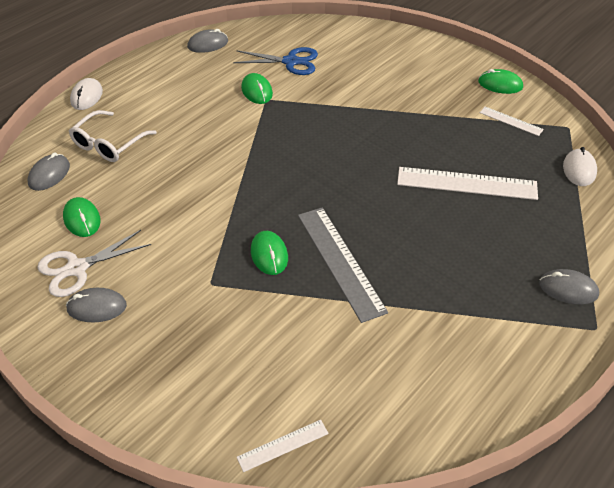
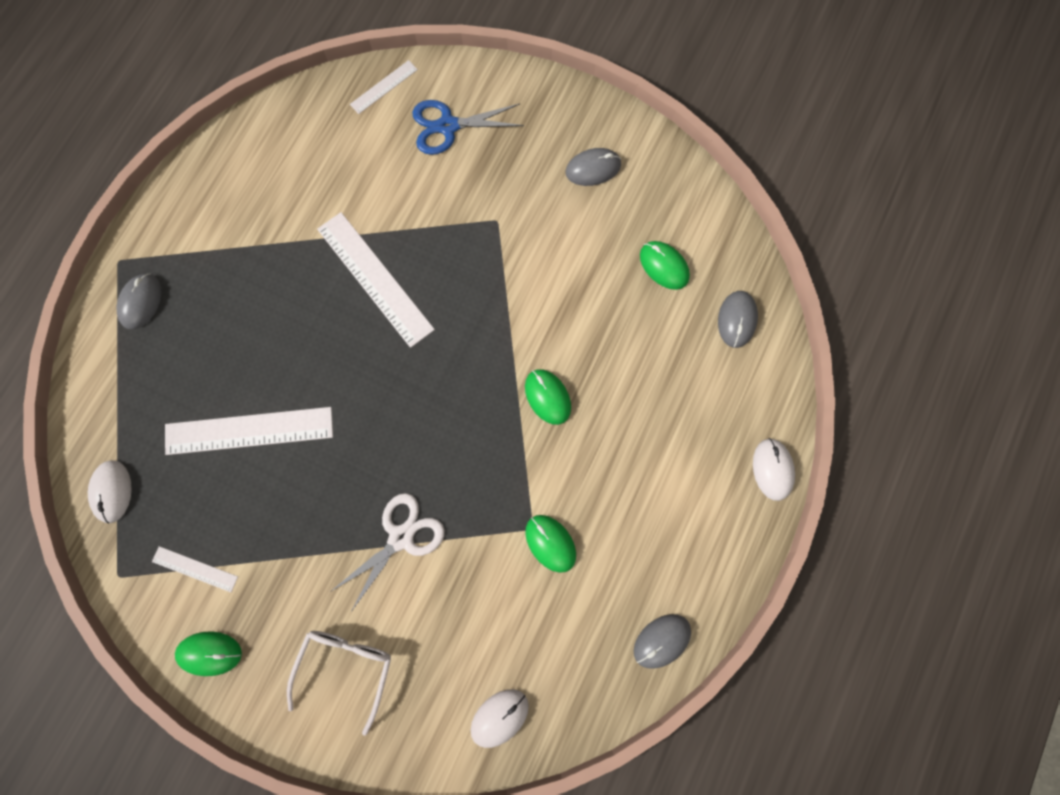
camera: 165 degrees right, 30 degrees up
(77, 268) = (635, 205): white scissors -> white scissors (401, 537)
(108, 144) = (696, 386): white glasses -> white glasses (345, 668)
(269, 255) = (450, 269): green mouse -> green mouse (547, 397)
(290, 62) = (523, 628): blue scissors -> blue scissors (448, 126)
(319, 34) = (499, 717): none -> white mouse
(340, 262) = (375, 279): grey ruler -> white ruler
(568, 289) = (141, 302): grey mouse -> grey mouse turned 75 degrees counterclockwise

